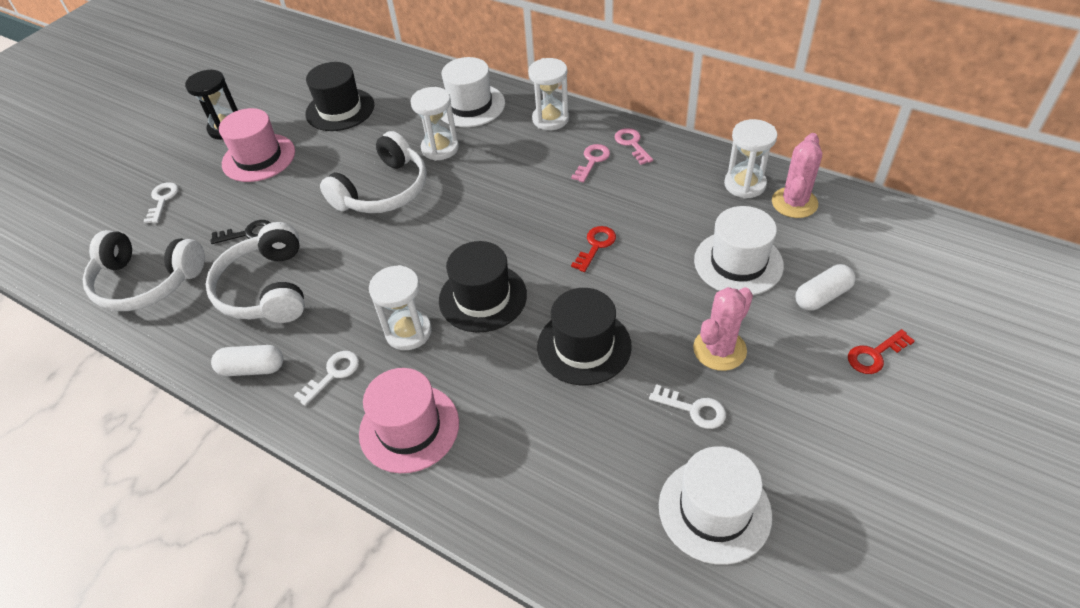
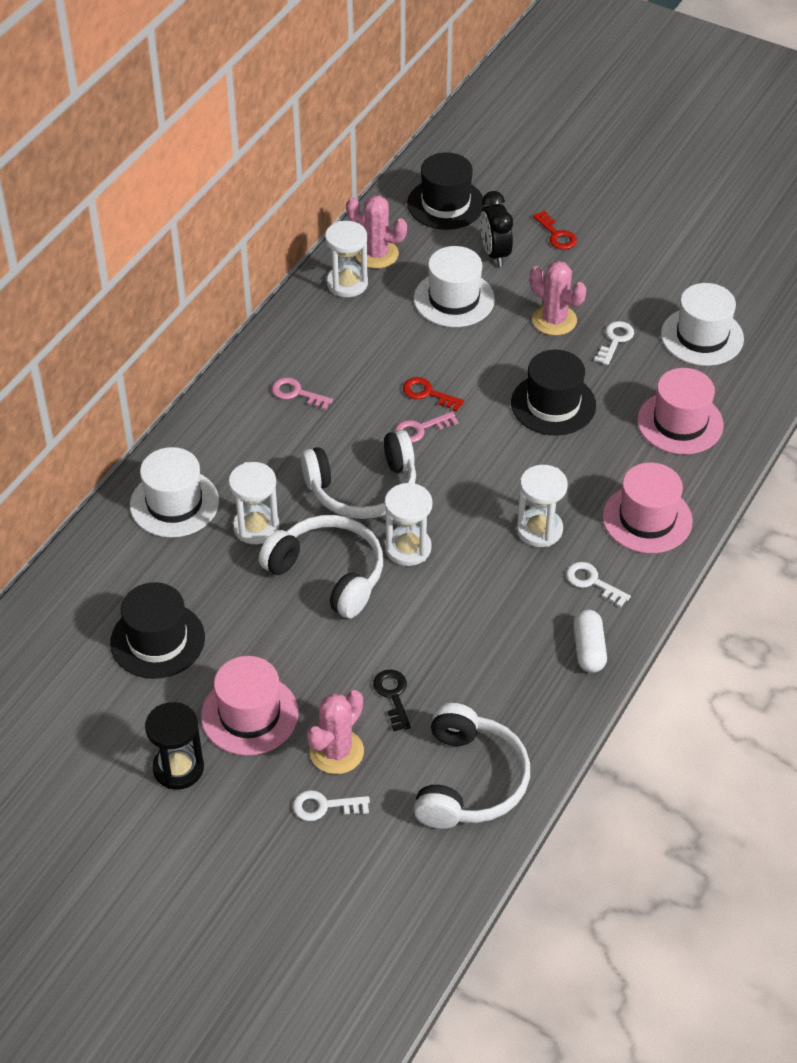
camera: 95 degrees left, 0 degrees up
(207, 204) = (336, 752): none -> pink cactus
(267, 289) = (481, 658): white headphones -> white headphones (363, 488)
(482, 297) = (495, 476): black hat -> black hat (445, 204)
(550, 119) = (215, 428): white hourglass -> white hourglass (408, 548)
(556, 472) = (680, 423): none -> pink hat
(632, 144) = (272, 361): pink key -> pink key (420, 429)
(822, 296) = (495, 254): white capsule -> black clock

